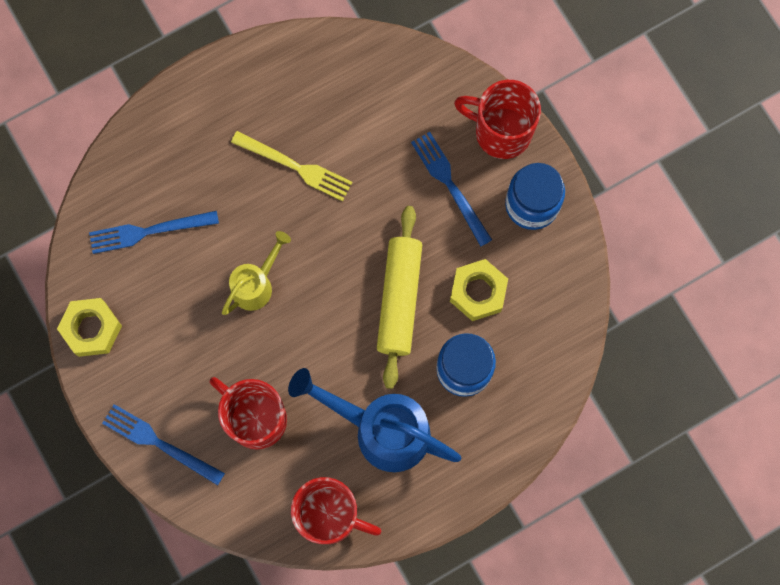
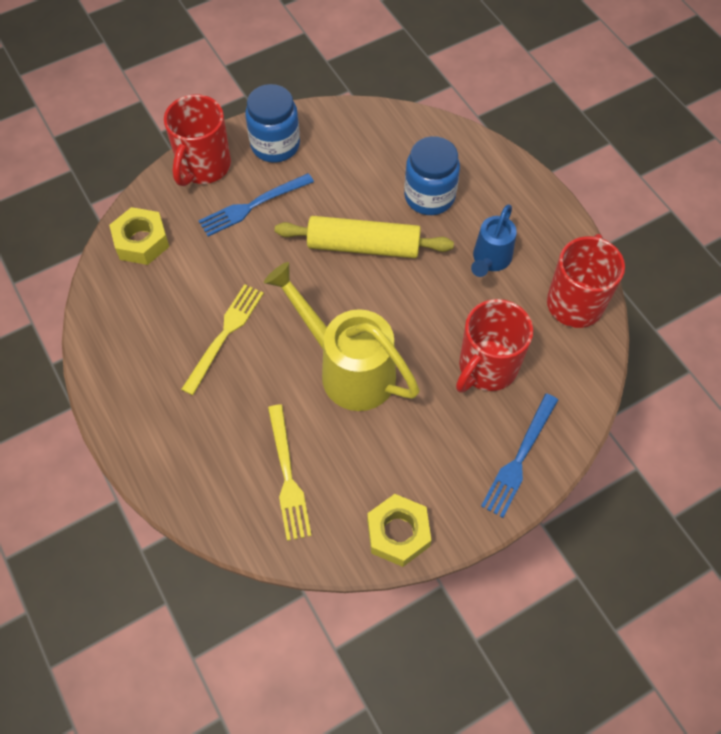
camera: 90 degrees left, 15 degrees down
(148, 231) = (287, 476): blue fork -> yellow fork
(256, 285) = (349, 369): yellow watering can -> yellow watering can, size x1.76
(382, 430) = (490, 260): blue watering can -> blue watering can, size x0.57
(478, 292) = (356, 185): yellow nut -> yellow nut (141, 241)

